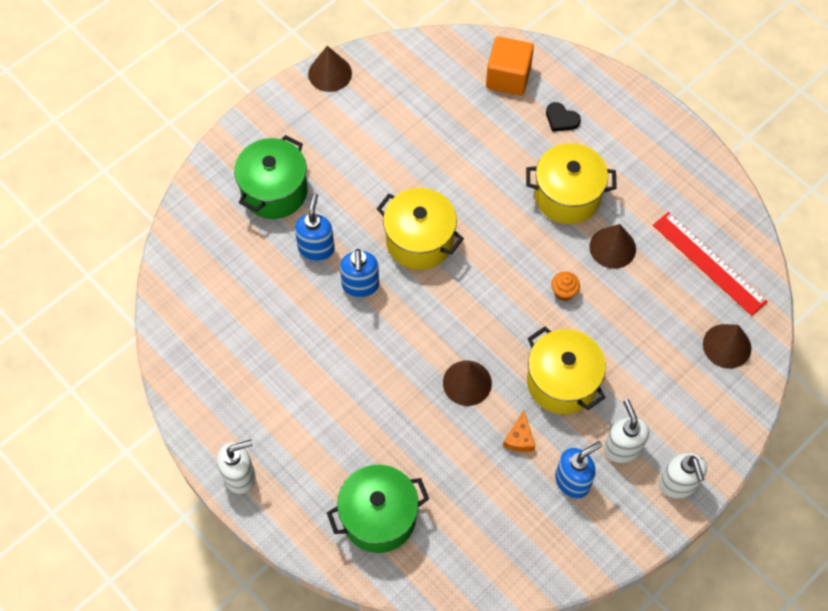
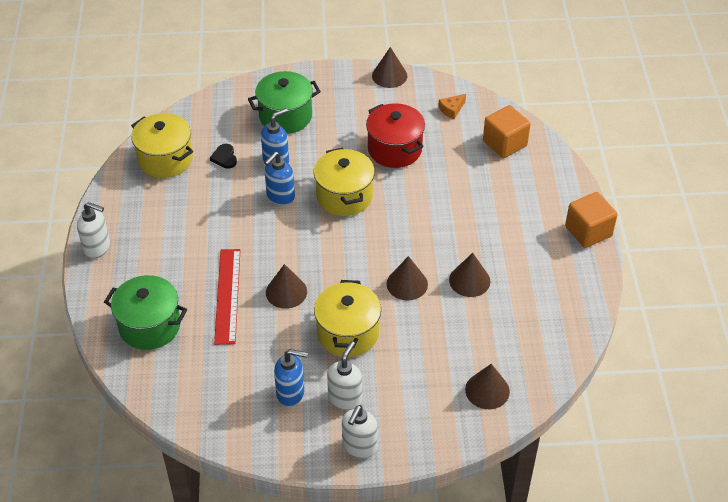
camera: 40 degrees right, 15 degrees down
(415, 155) = (394, 149): none -> red pot
(519, 438) = (284, 345): orange cheese -> orange cheese (452, 109)
(561, 119) = (516, 187): black heart -> black heart (224, 157)
(563, 292) = (407, 284): orange cupcake -> brown cone
(567, 196) = (470, 232): yellow pot -> yellow pot (165, 159)
(663, 122) = (588, 231): none -> orange cube
(709, 263) = (529, 333): red ruler -> red ruler (227, 295)

